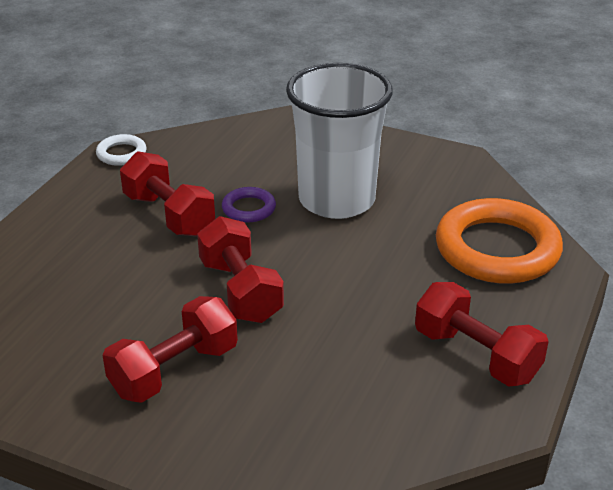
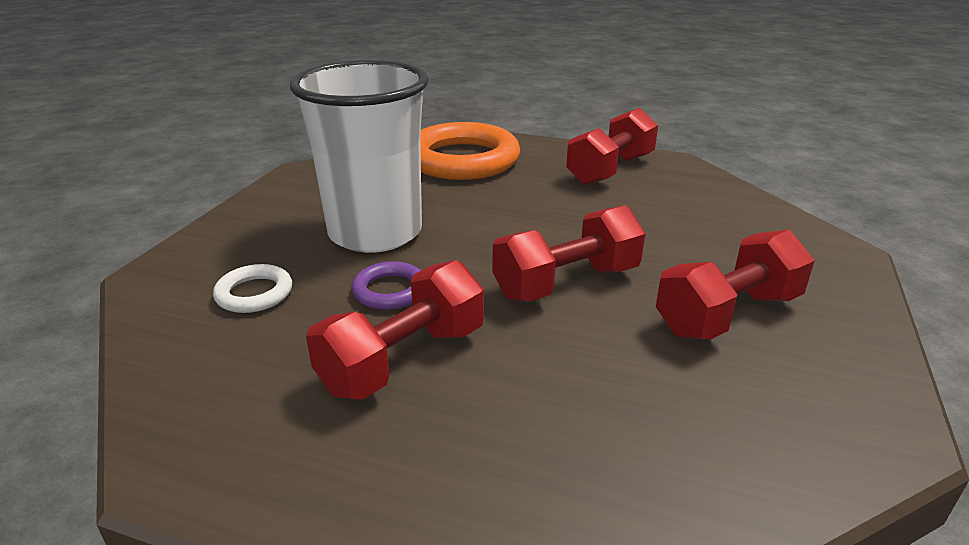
camera: 95 degrees left, 5 degrees down
(121, 154) = (184, 450): white ring -> white ring (254, 293)
(174, 370) = (727, 314): red dumbbell -> red dumbbell turned 75 degrees counterclockwise

